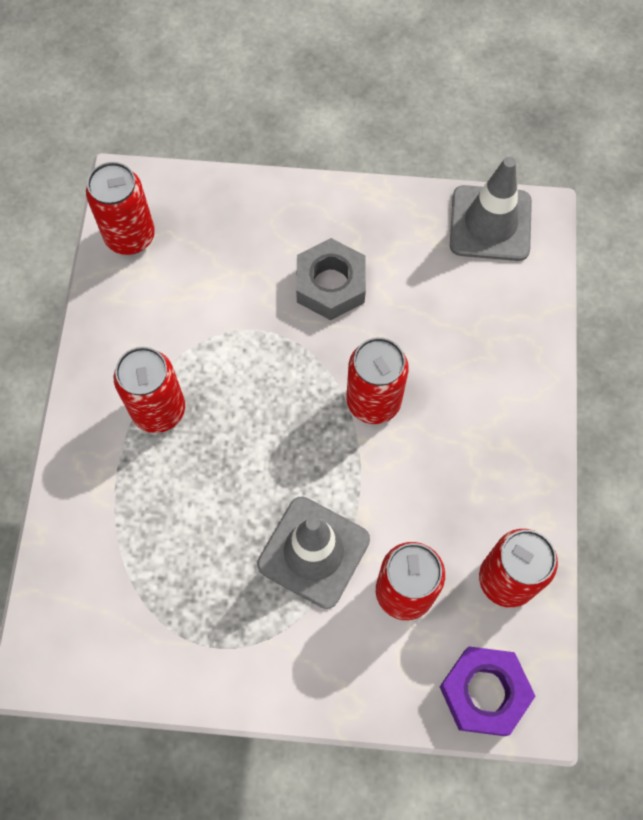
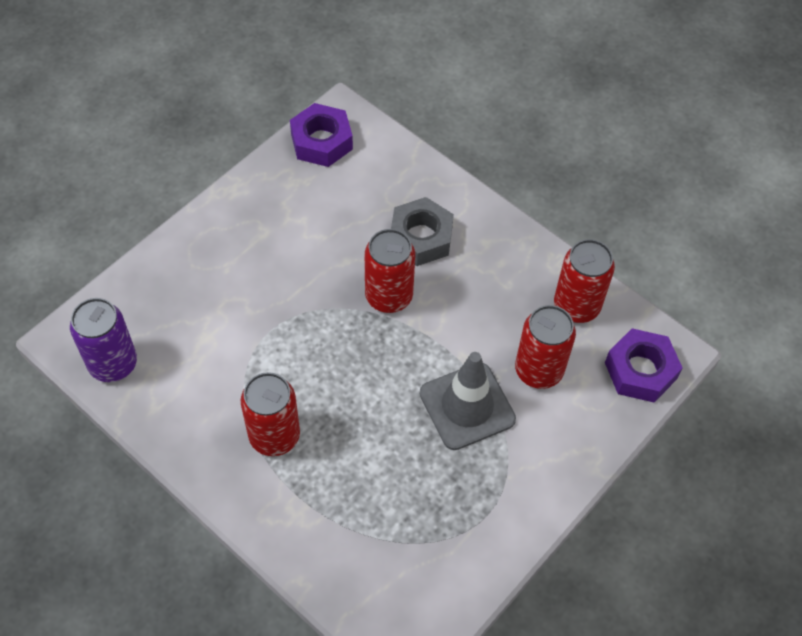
camera: 55 degrees left, 10 degrees down
(130, 236) = (113, 364): red can -> purple can
(330, 285) = (278, 263): grey nut -> grey nut (421, 237)
(490, 223) = (321, 141): grey traffic cone -> purple nut

